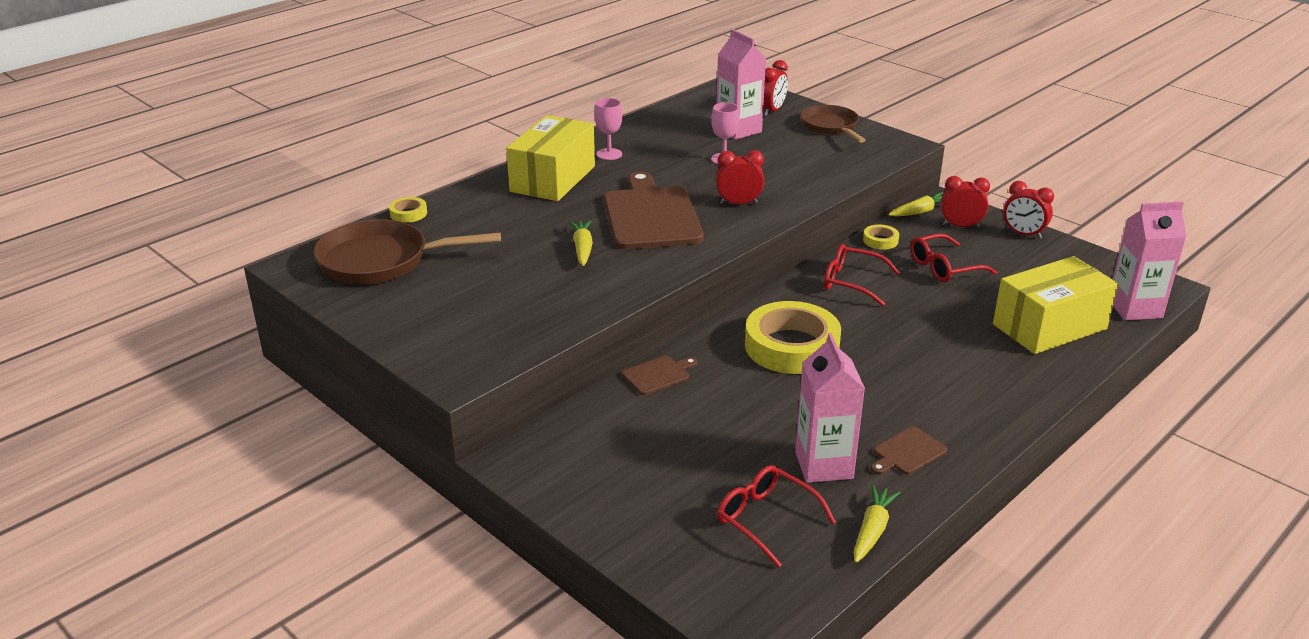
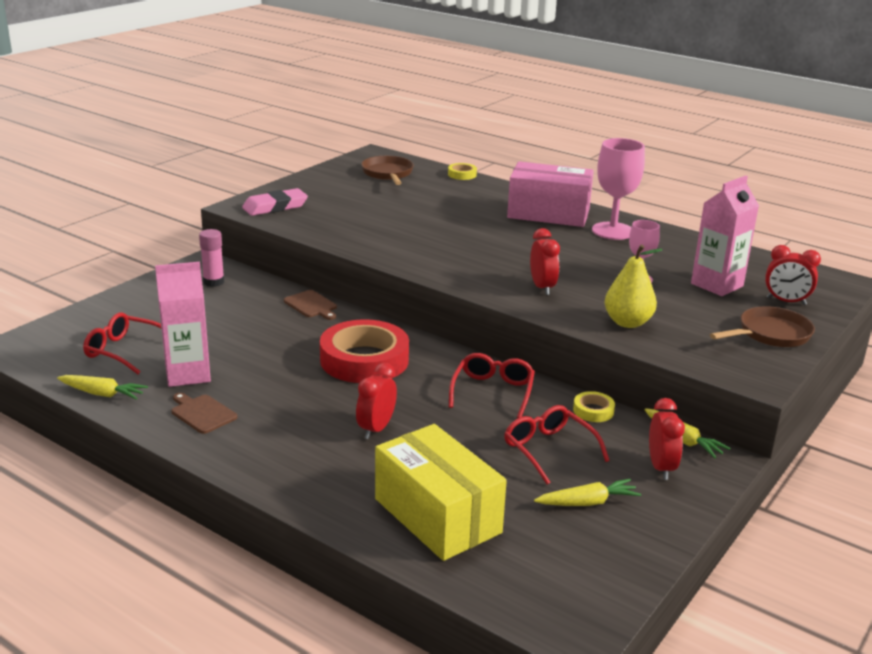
camera: 80 degrees right, 5 degrees down
(381, 261) = (388, 174): brown pan -> brown pan, size x0.66
(469, 348) = (275, 207): none -> pink eraser
(553, 179) = (548, 213): yellow box -> pink box
(575, 450) = (213, 282): none -> pink glue stick
(582, 249) = (428, 231): yellow carrot -> yellow carrot (587, 502)
(609, 154) = (613, 231): pink goblet -> pink goblet, size x1.69
(651, 216) = (498, 252): brown cutting board -> none
(766, 520) = (124, 351): red glasses -> red glasses turned 105 degrees counterclockwise
(791, 346) = (364, 360): yellow tape -> red tape
(812, 176) = (627, 322): none -> yellow pear
(1023, 234) = (667, 516): red clock -> red clock (376, 429)
(1134, 308) = (502, 593): pink carton -> none

